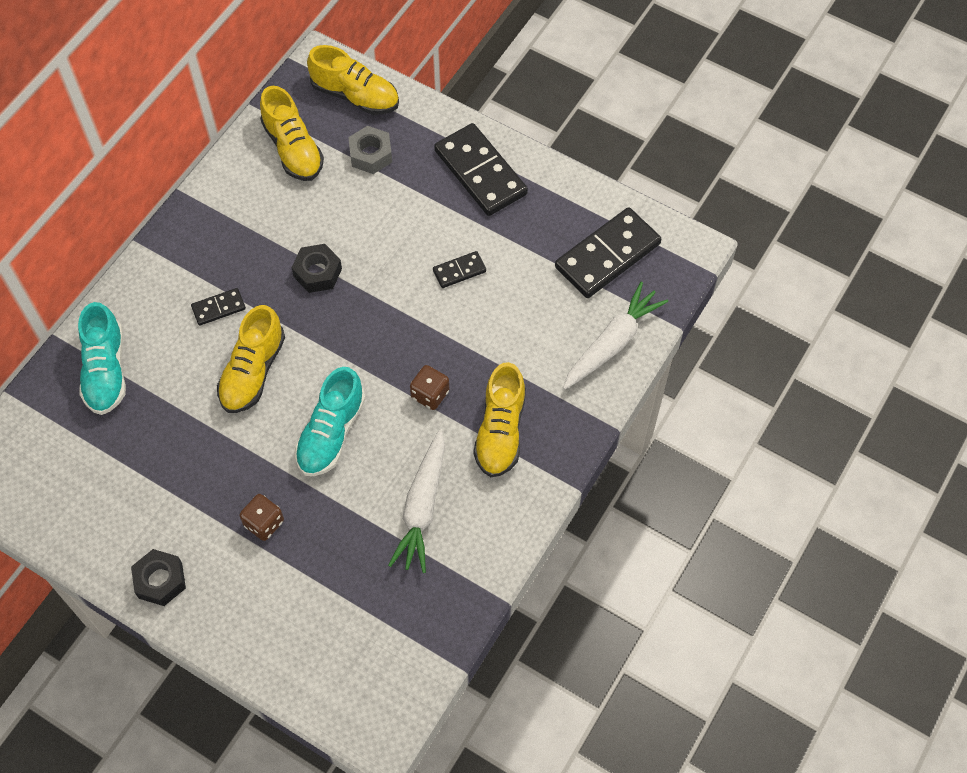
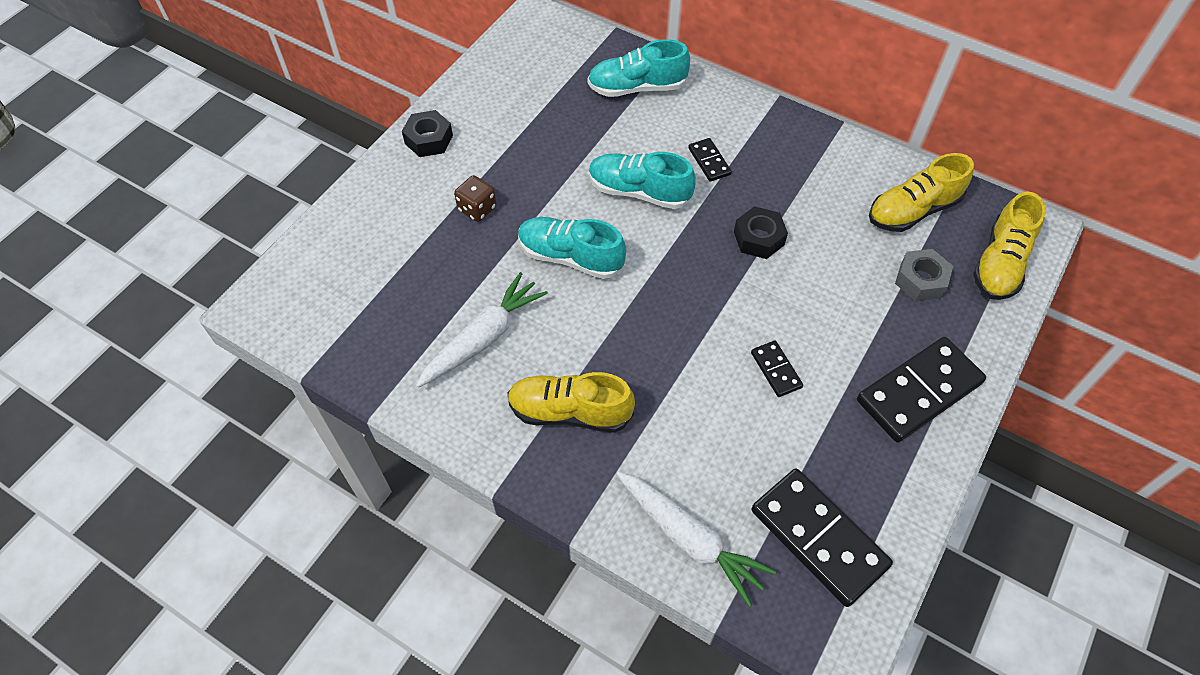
camera: 90 degrees right, 5 degrees down
(253, 372) = (639, 191): yellow shoe -> turquoise shoe
(422, 507) = (483, 338): white carrot -> white carrot turned 120 degrees clockwise
(430, 394) = (615, 343): brown dice -> none

